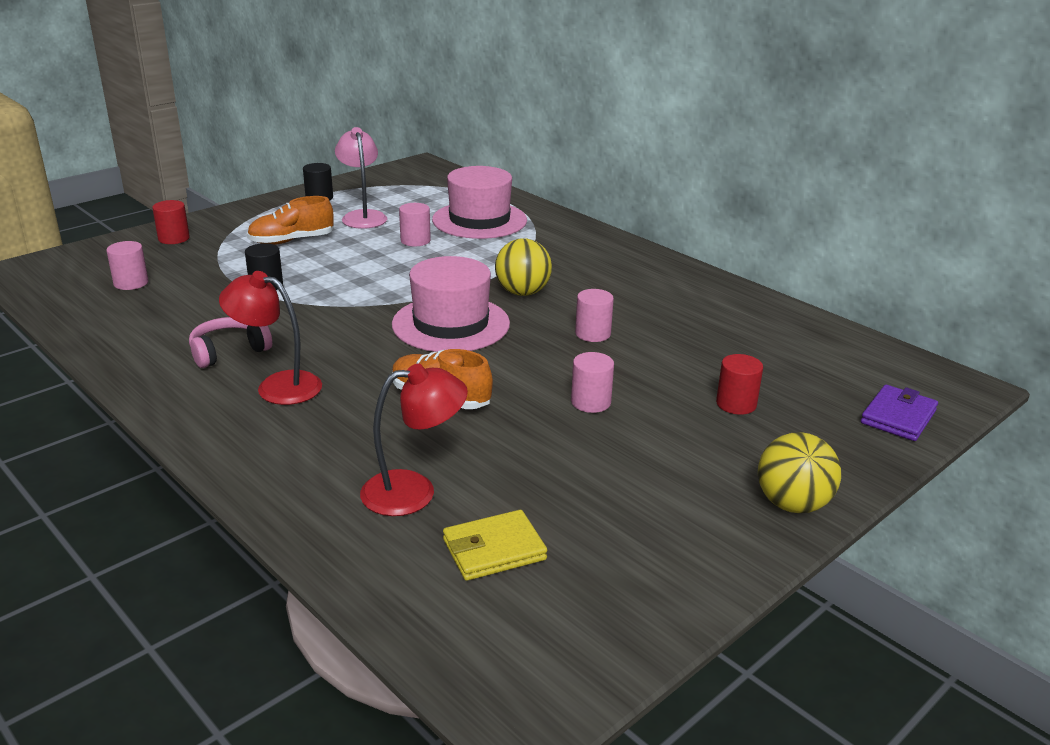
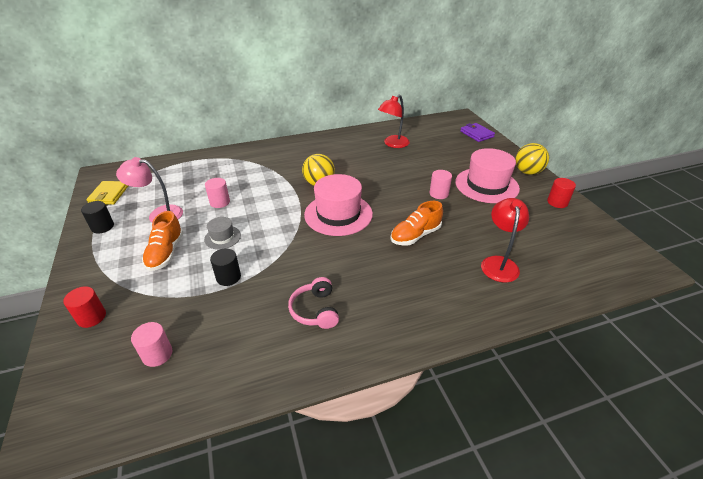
camera: 65 degrees left, 10 degrees up
(277, 386) = (373, 294): red lamp -> red lamp (393, 144)
(341, 262) = (222, 237): none -> grey hat
(479, 220) = (215, 174): pink hat -> pink hat (486, 185)
(494, 549) = (548, 250): yellow wallet -> yellow wallet (109, 195)
(593, 334) = (376, 176): pink cylinder -> none
(736, 404) = (455, 161): red cylinder -> red cylinder (557, 202)

